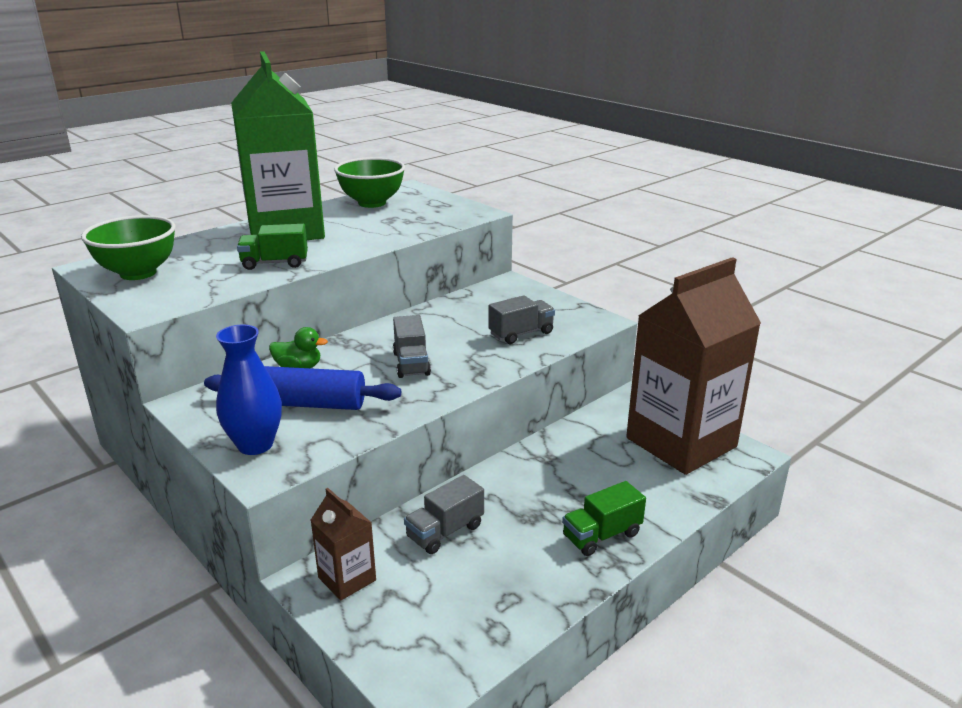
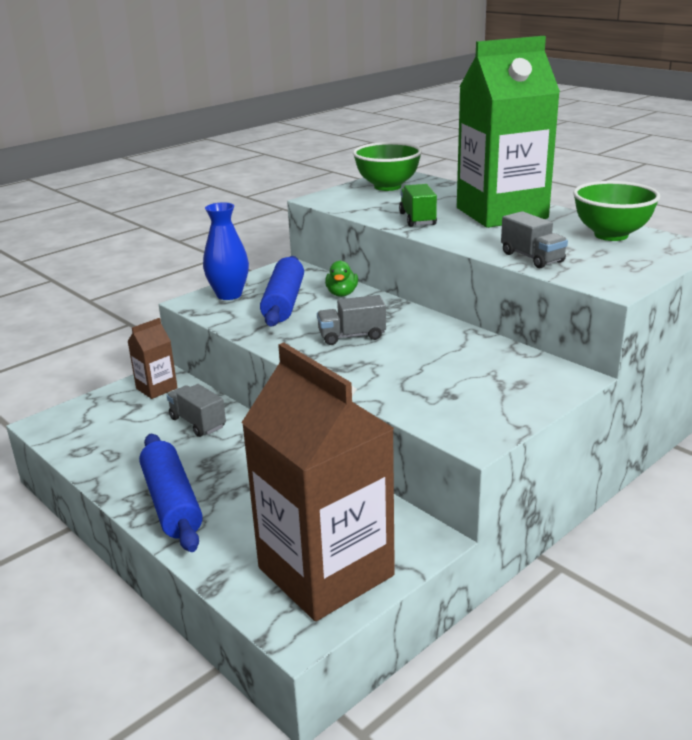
camera: 90 degrees right, 0 degrees up
(521, 334) = (426, 387): grey truck -> grey truck (532, 258)
(601, 535) = (172, 503): green truck -> blue rolling pin

